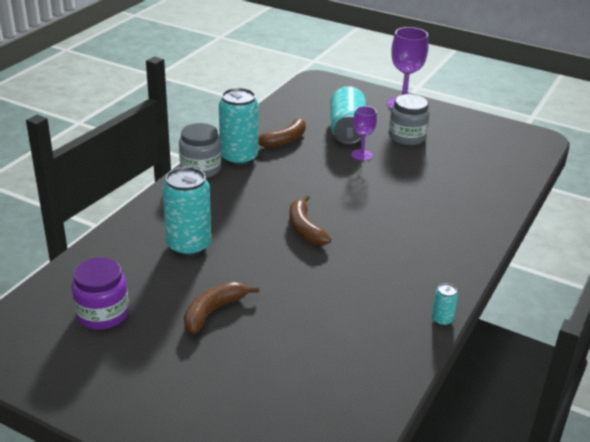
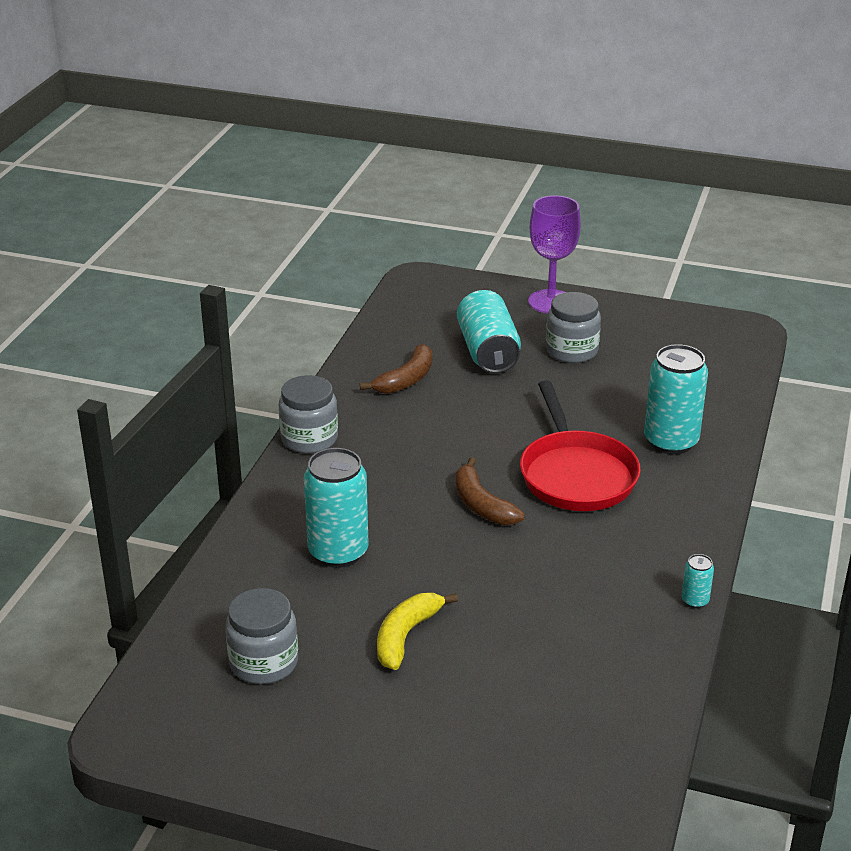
camera: 10 degrees left, 0 degrees up
(102, 314) = (264, 662): purple jar -> grey jar
(213, 311) = (406, 636): brown banana -> yellow banana
(239, 158) = (355, 414): turquoise can -> turquoise can (671, 441)
(361, 155) = (520, 386): purple goblet -> none
(381, 218) = (576, 474): none -> red pan

